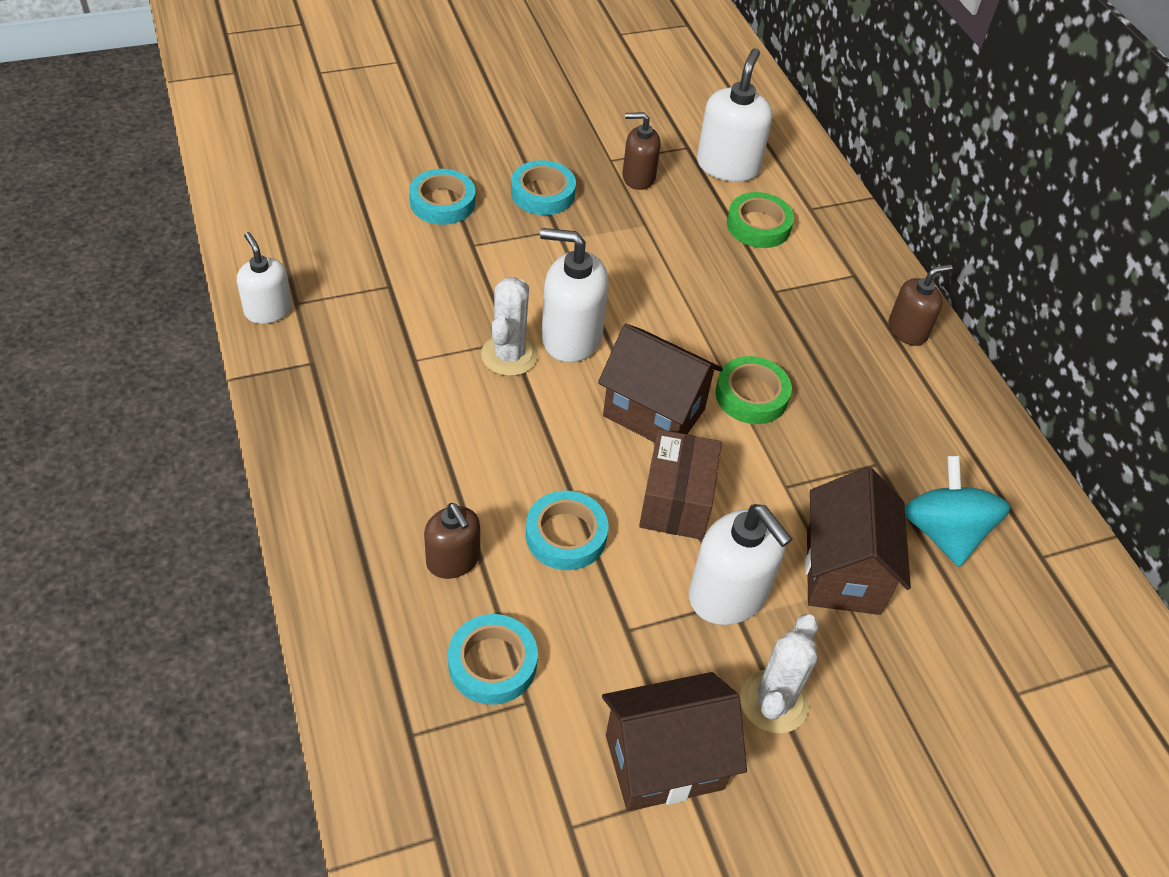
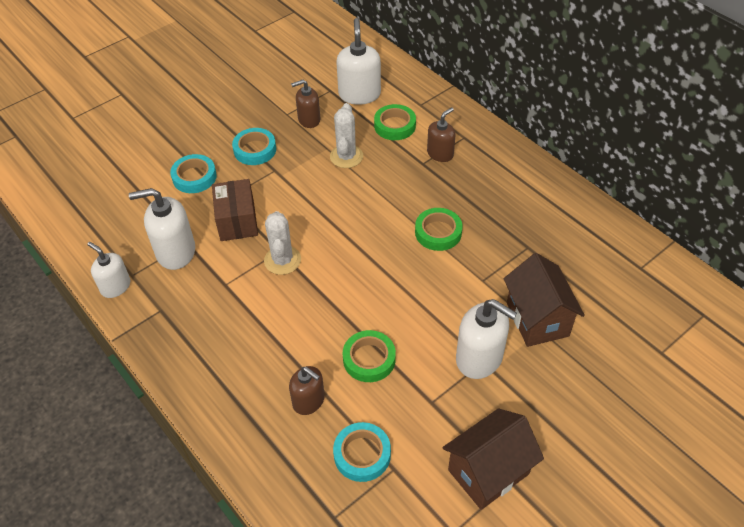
camera: 15 degrees left, 0 degrees up
(566, 535) = (369, 359): turquoise tape -> green tape
(571, 337) = (315, 235): white soap dispenser -> white soap dispenser (175, 252)
(654, 412) = (386, 264): brown house -> none
(676, 501) = (424, 313): brown box -> brown box (237, 221)
(773, 702) = (533, 411): white cactus -> white cactus (346, 156)
(907, 330) = (509, 160): brown soap dispenser -> brown soap dispenser (440, 153)
(943, 532) = (582, 274): turquoise spinning top -> none

